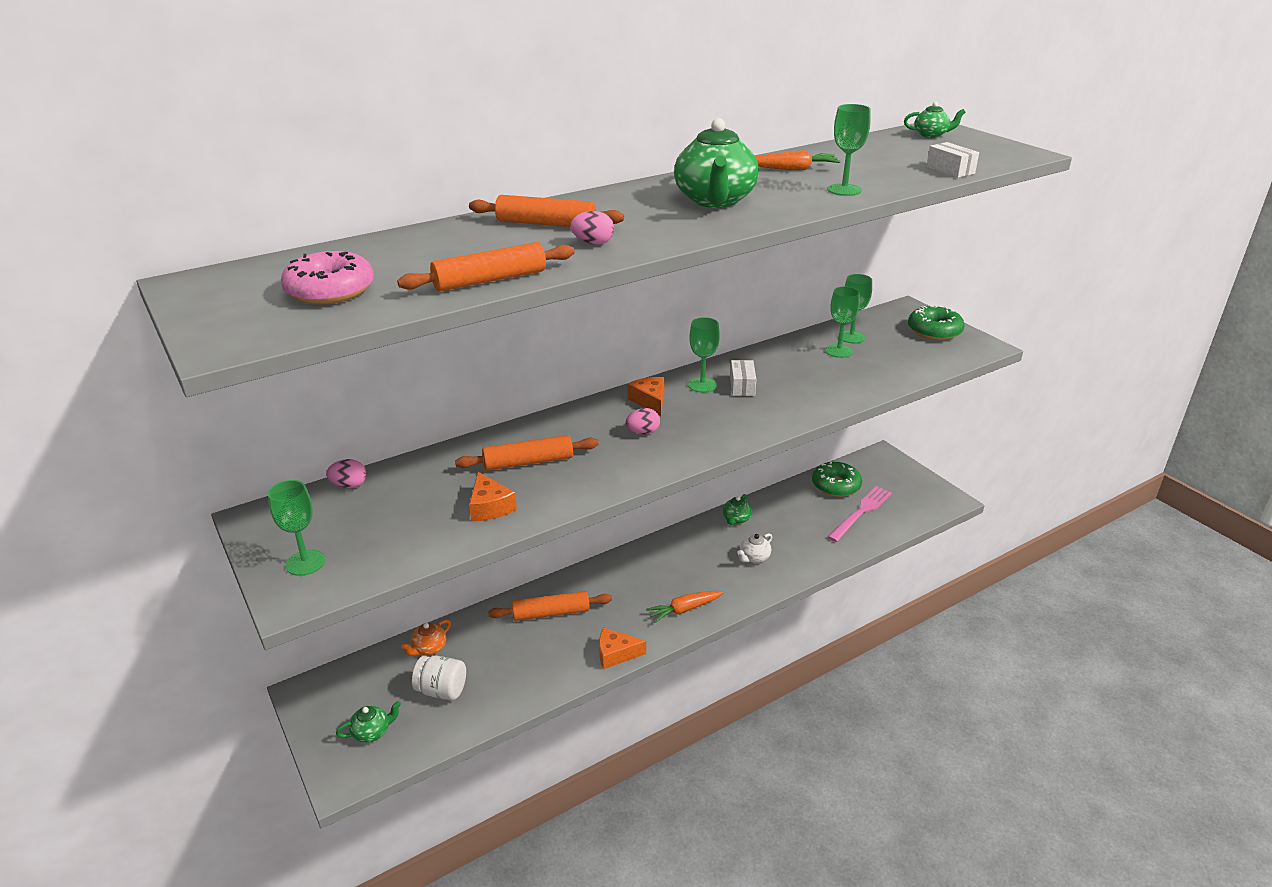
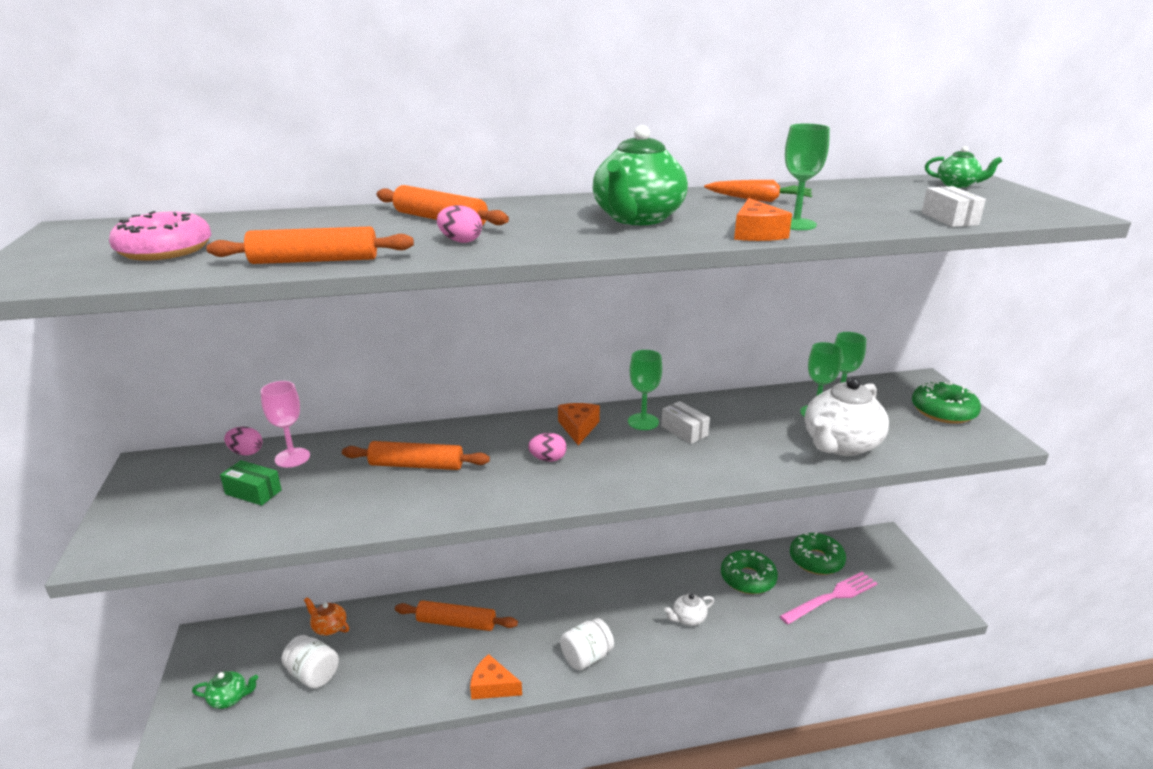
camera: 20 degrees right, 5 degrees down
(305, 563) = (146, 519): green goblet -> none
(392, 517) = (253, 492): none -> green box
(401, 480) = (292, 458): none -> pink goblet
(429, 648) = (329, 627): orange teapot -> orange teapot turned 60 degrees clockwise
(489, 507) = (345, 503): orange cheese -> orange cheese (756, 233)
(684, 609) = (586, 657): orange carrot -> white jar
(736, 519) = (690, 571): green teapot -> none
(742, 386) = (684, 431): white box -> white box turned 60 degrees counterclockwise
(787, 513) = (748, 578): none -> green donut
(872, 373) = (840, 445): none -> white teapot

